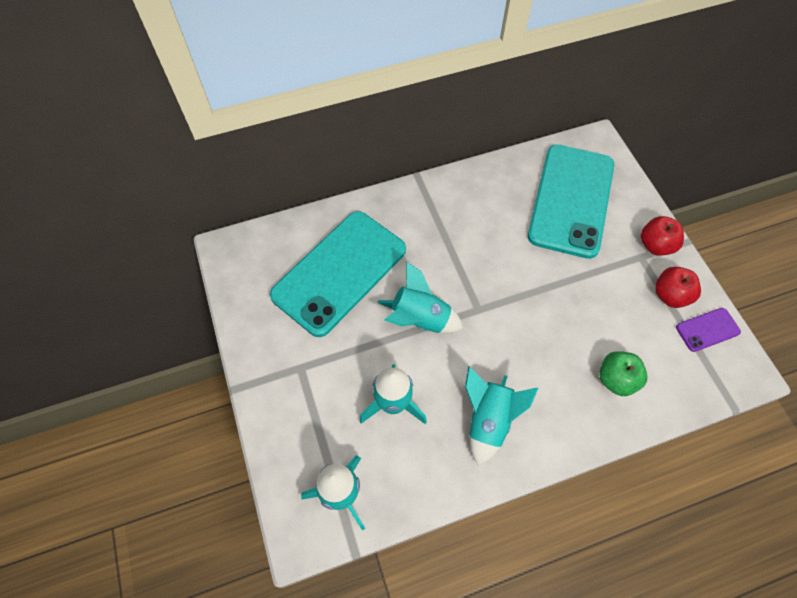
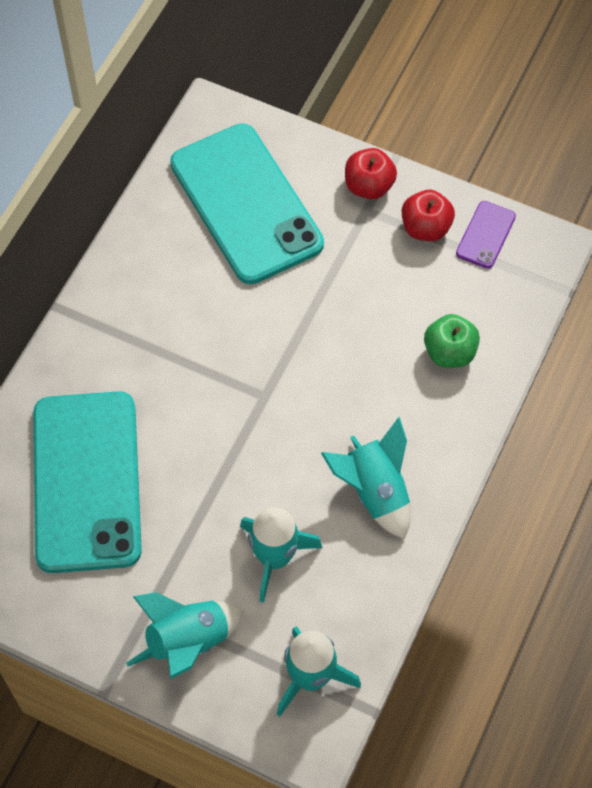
camera: 45 degrees left, 0 degrees up
(419, 319) = (217, 456): turquoise rocket -> turquoise rocket (188, 643)

